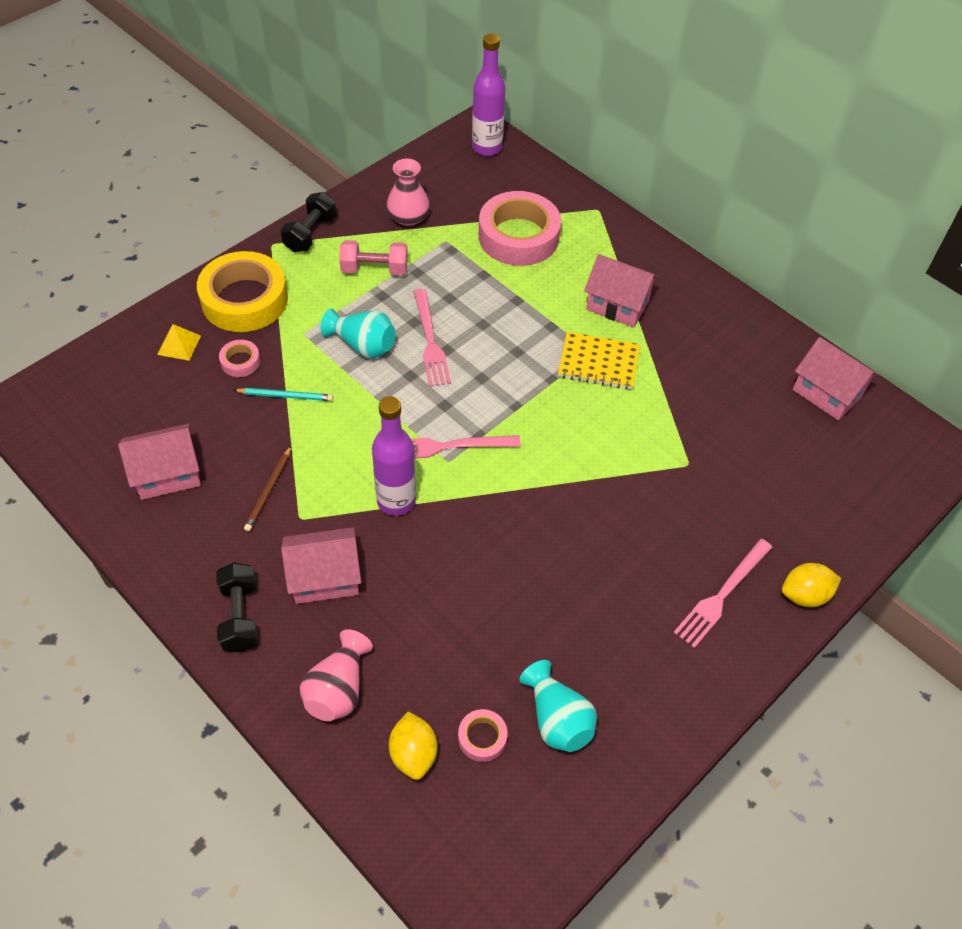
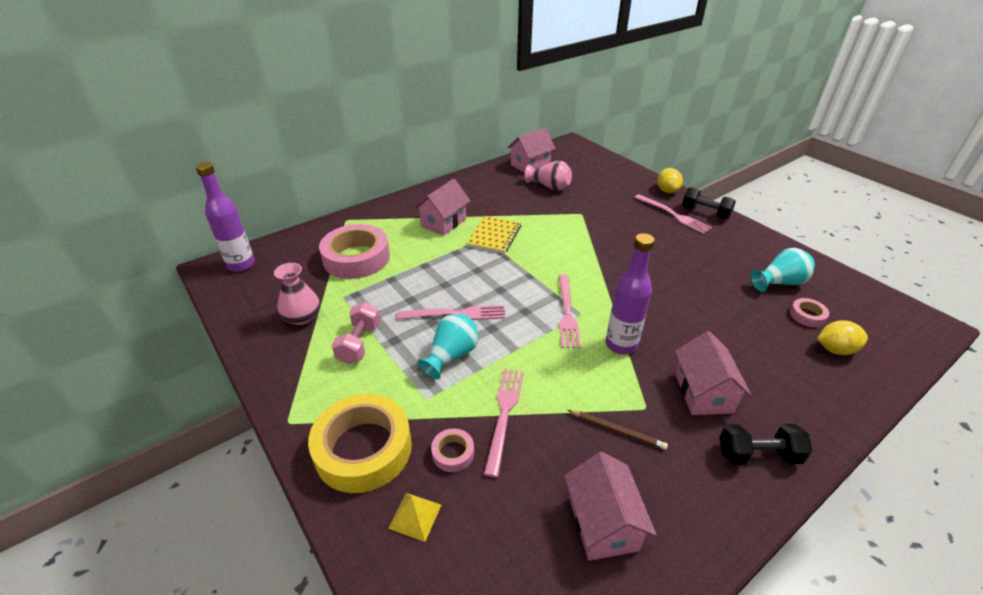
camera: 80 degrees left, 15 degrees down
(285, 396) = (504, 415): turquoise pencil -> pink fork
(310, 234) = (288, 388): black dumbbell -> black dumbbell (705, 213)
(338, 689) = (802, 388): pink vase -> pink vase (549, 187)

